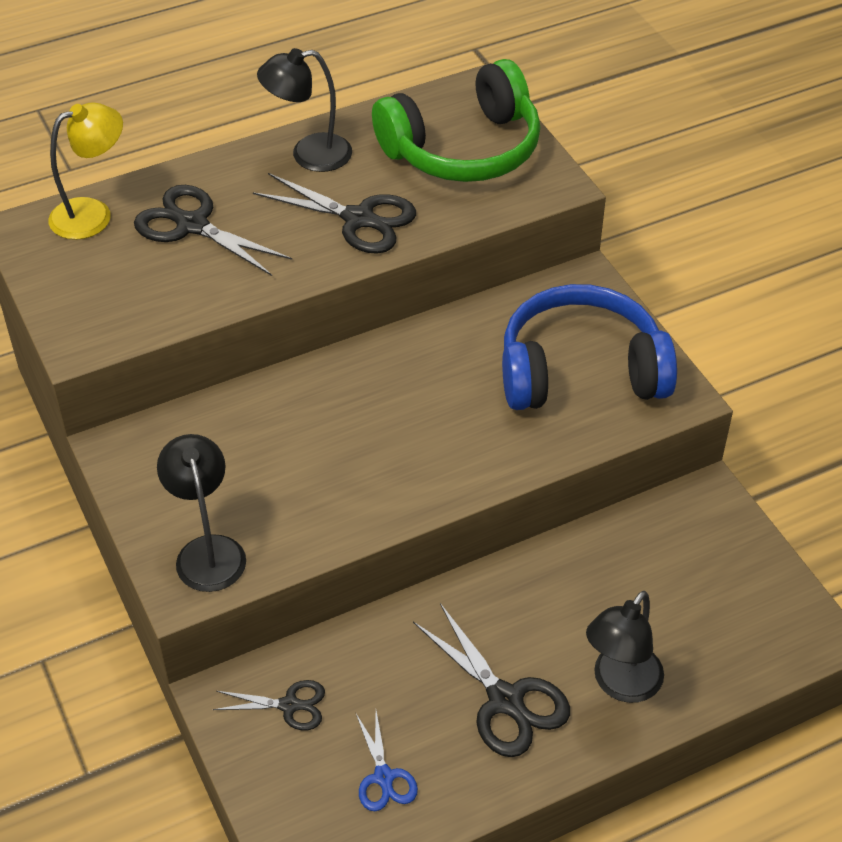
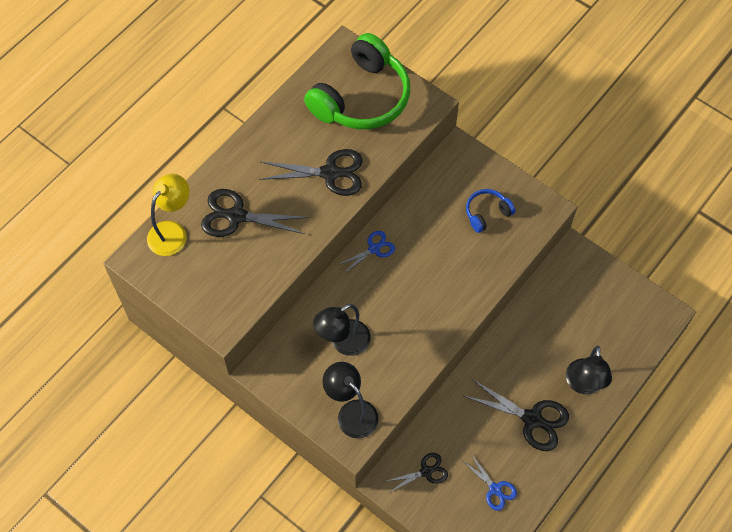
camera: 25 degrees left, 15 degrees up
(309, 155) = (274, 137): black lamp -> black lamp (343, 342)
(380, 356) = (374, 249): none -> blue scissors
(580, 370) = (487, 213): blue headphones -> blue headphones, size x0.46

